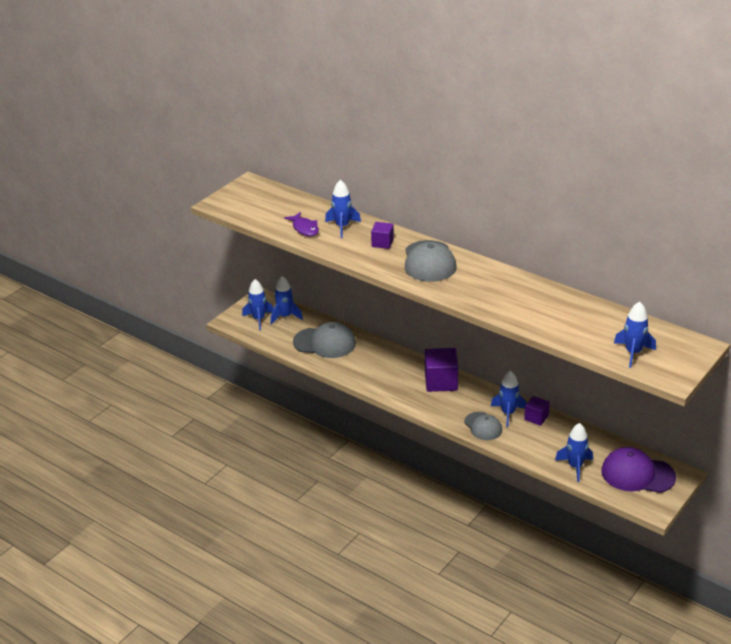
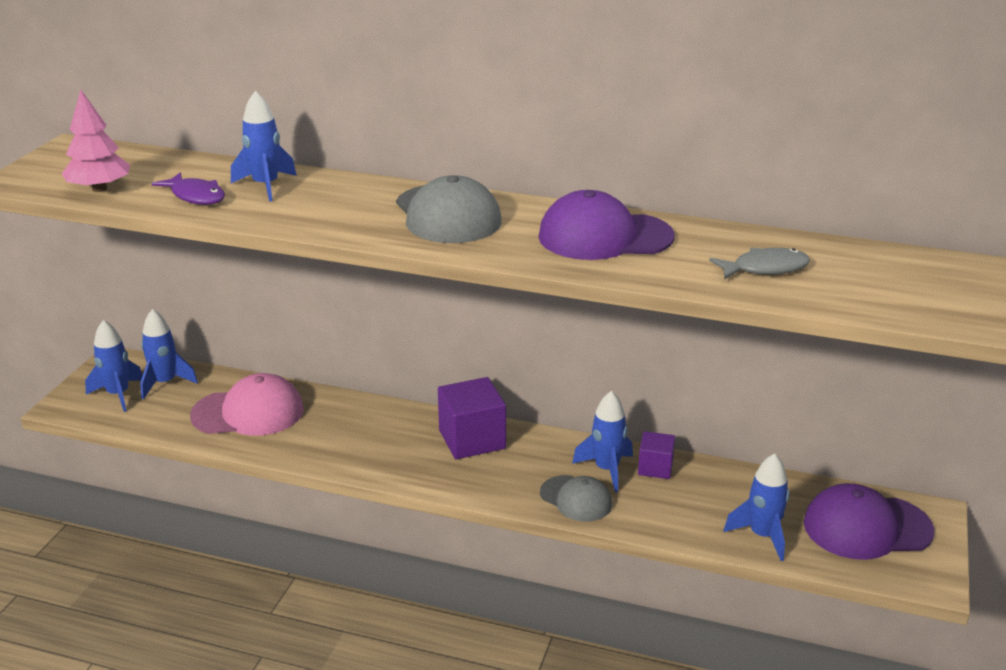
camera: 20 degrees left, 5 degrees down
(258, 216) = (99, 189): none -> pink tree
(325, 343) = (248, 412): grey cap -> pink cap
(382, 243) = (349, 199): purple cube -> none
(504, 290) = (604, 237): none -> purple cap
(577, 324) = (765, 269): none -> grey fish
(633, 353) = (892, 296): blue rocket -> none

